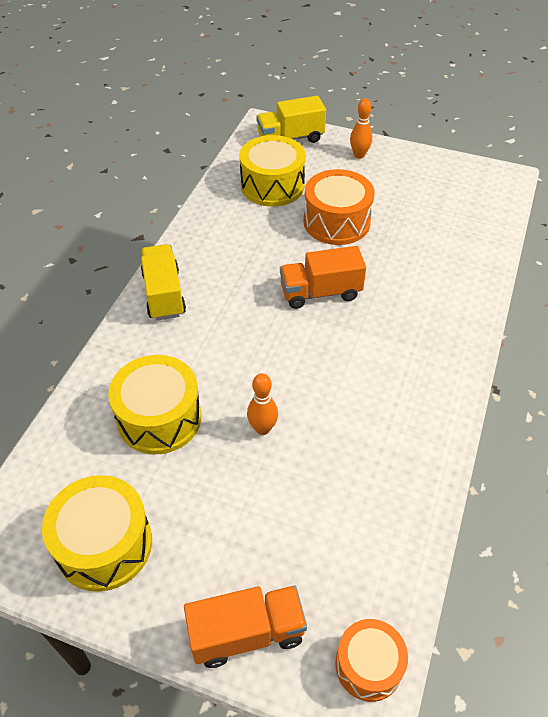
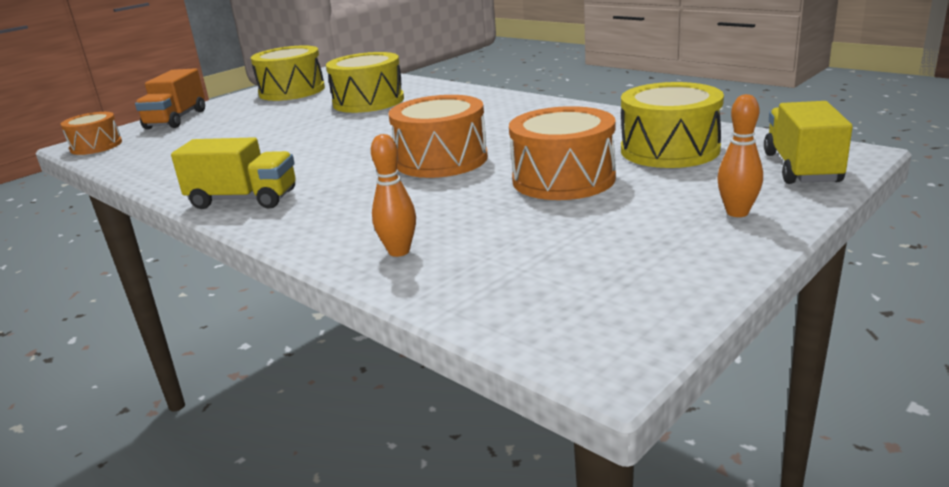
camera: 115 degrees right, 25 degrees down
(164, 294) = (506, 103): yellow truck -> yellow truck (243, 200)
(262, 428) = (310, 129): orange bowling pin -> orange bowling pin (399, 251)
(320, 292) = (441, 160): orange truck -> orange drum

